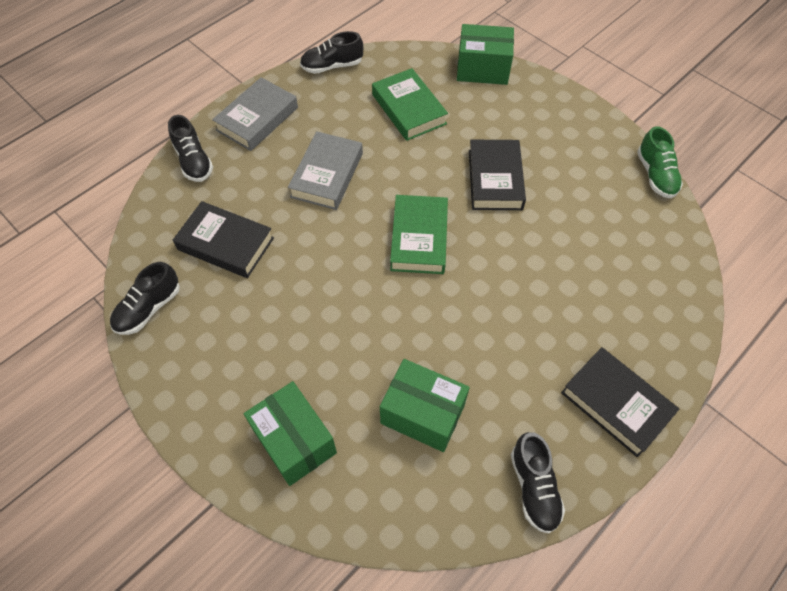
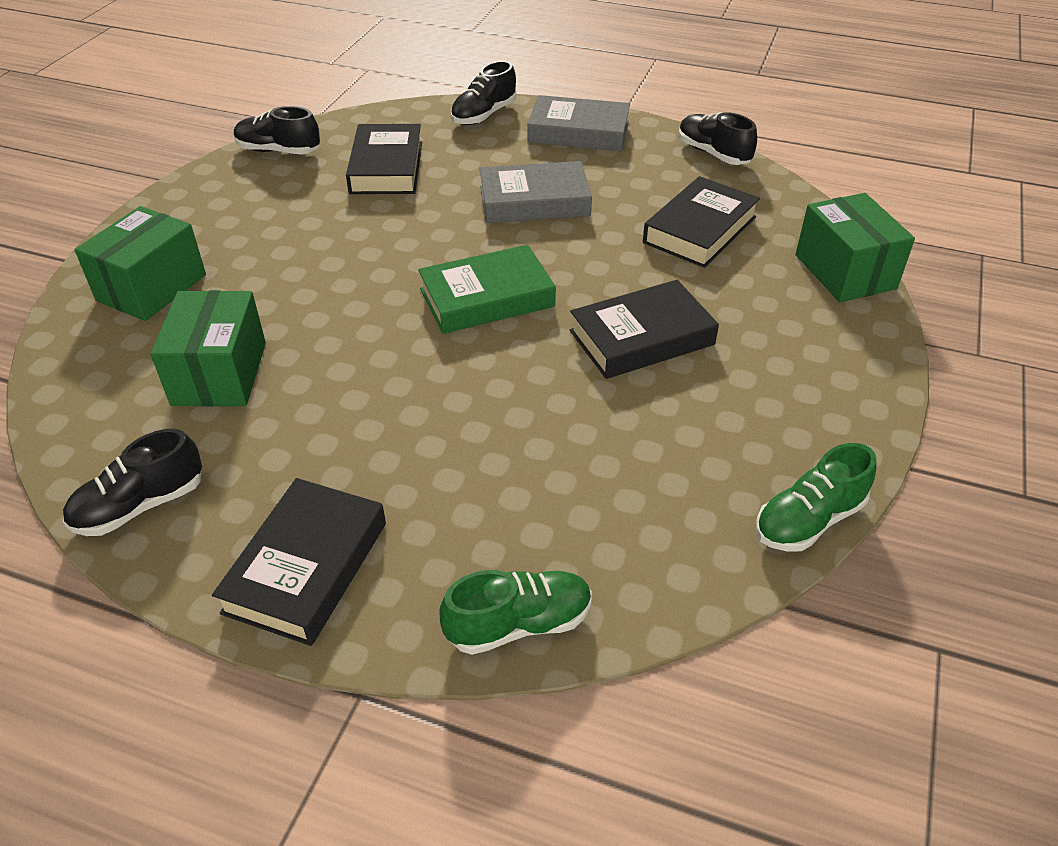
camera: 65 degrees right, 15 degrees down
(409, 109) = (700, 230): green book -> black book
(683, 316) = (519, 624): none -> green shoe

